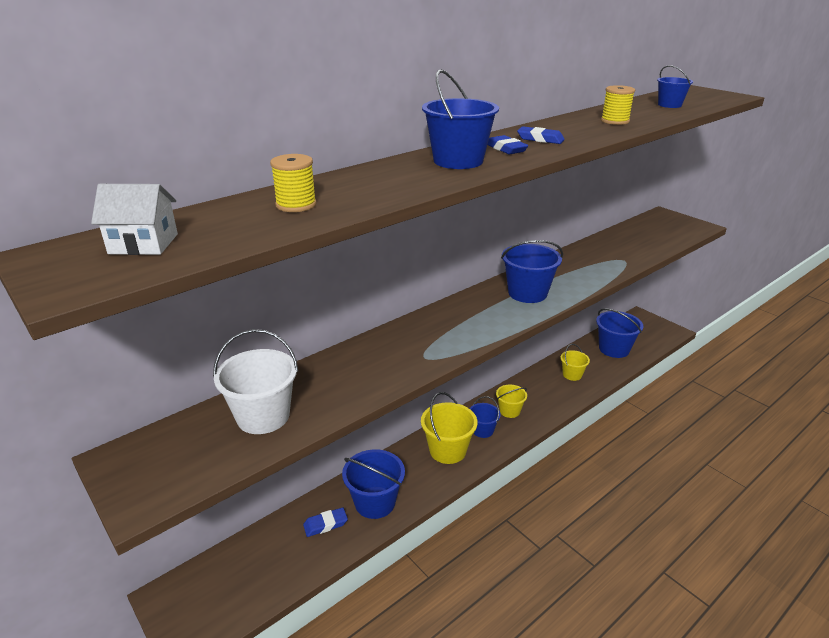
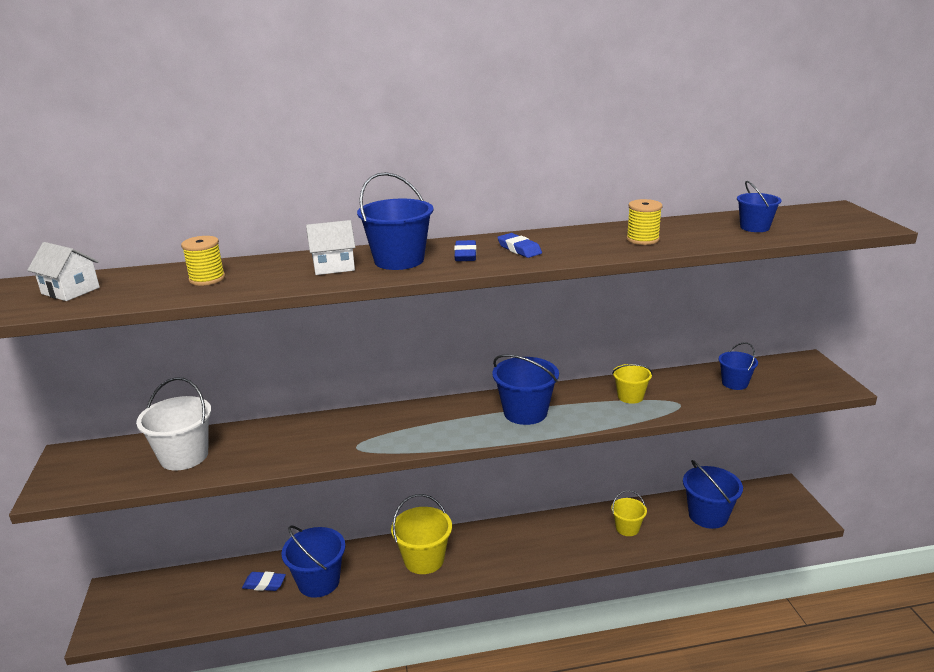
camera: 30 degrees right, 5 degrees down
(407, 174) = (333, 266): none -> white house
(483, 430) = (475, 553): blue bucket -> blue bucket (734, 383)
(509, 411) = (521, 543): yellow bucket -> yellow bucket (630, 396)

